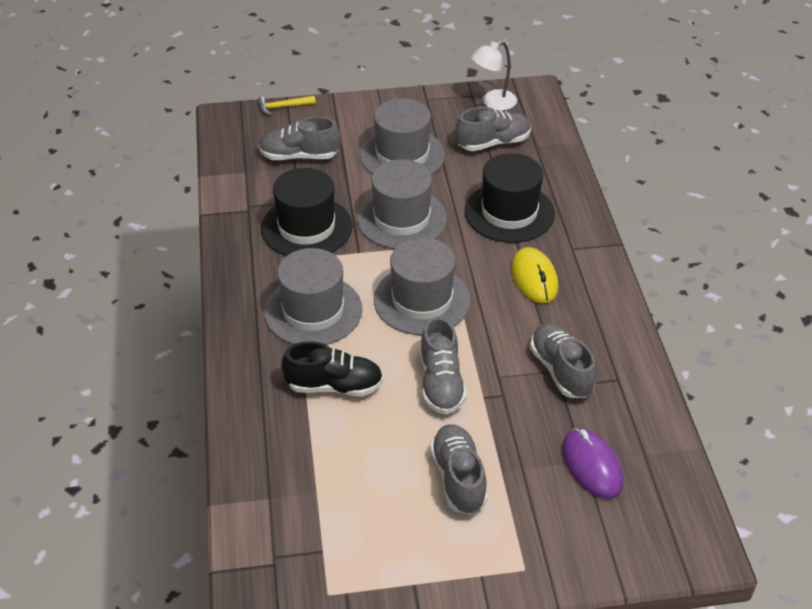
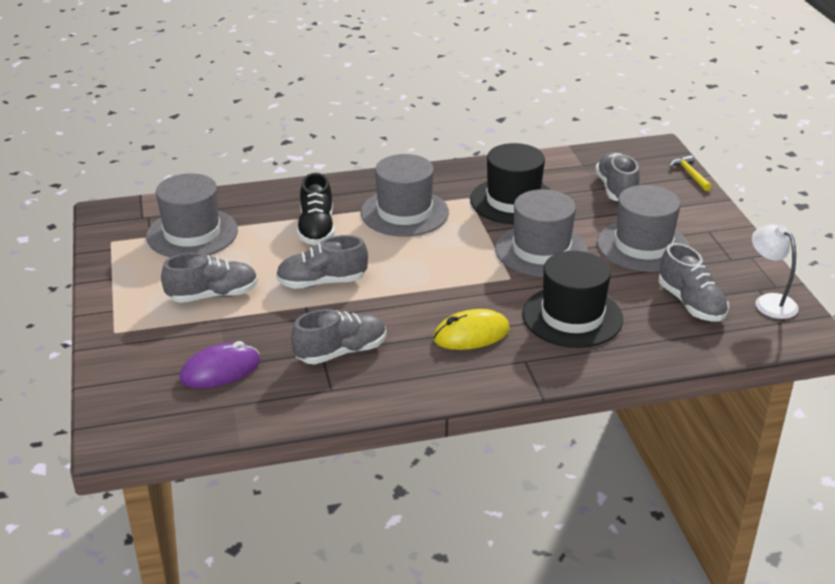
camera: 85 degrees right, 10 degrees down
(422, 300) = (427, 267): grey hat -> grey hat (192, 233)

